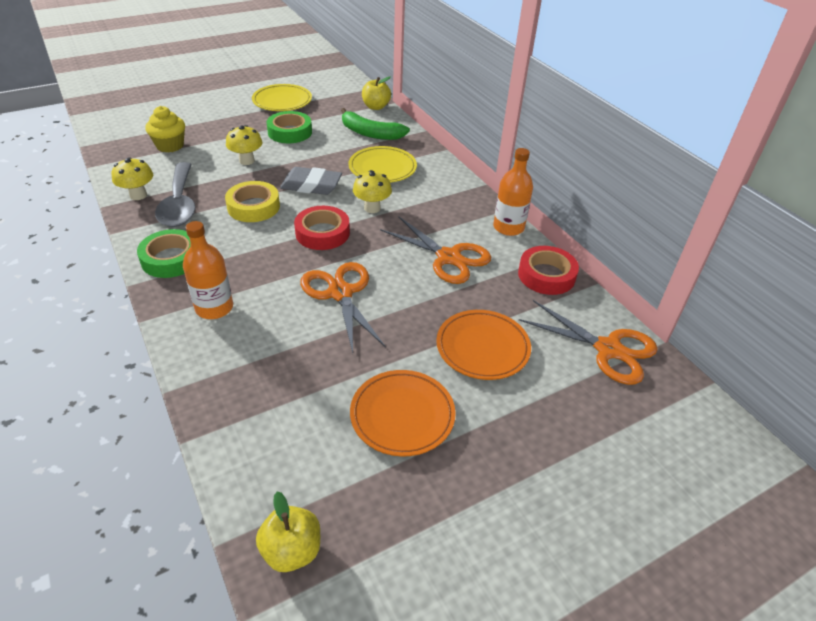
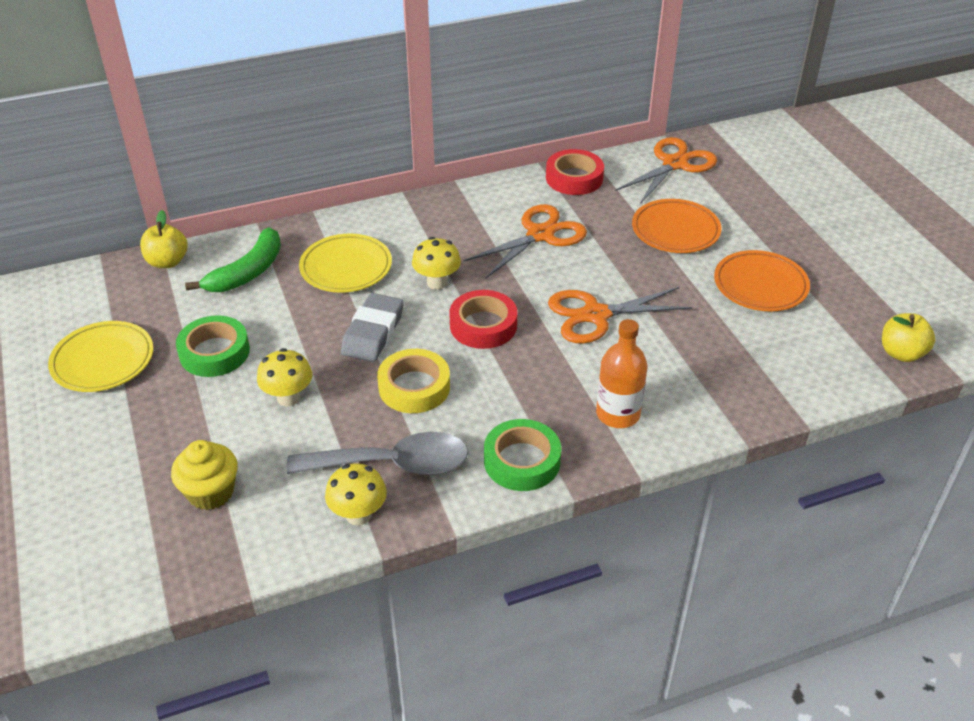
camera: 80 degrees left, 0 degrees up
(508, 227) = (491, 188): orange bottle -> none

